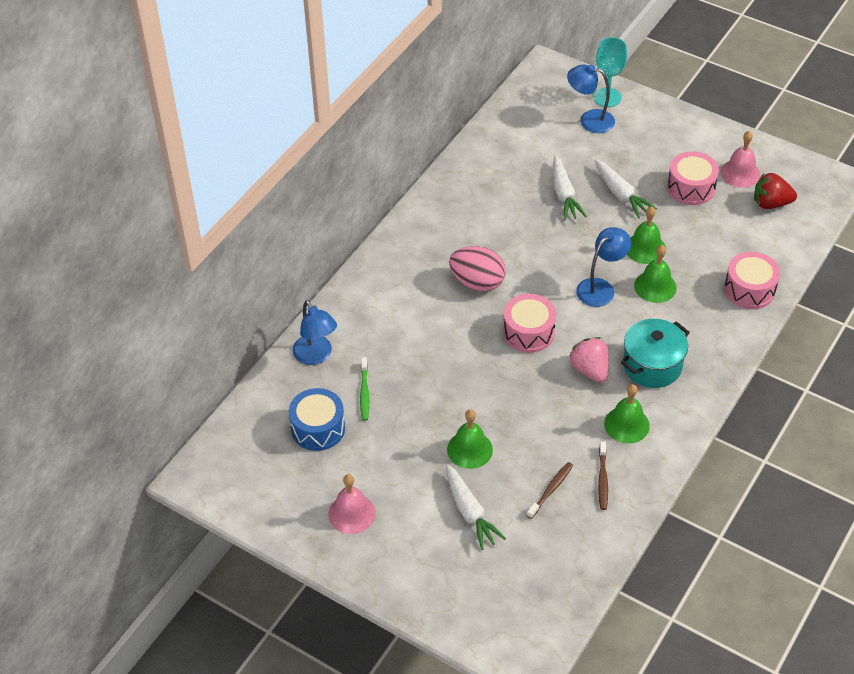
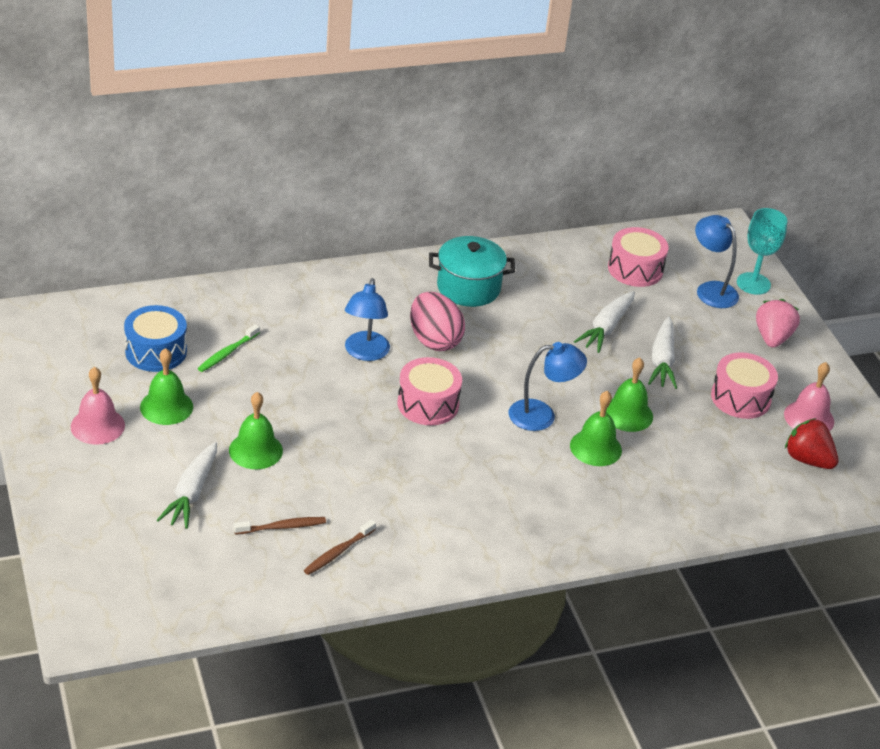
camera: 35 degrees right, 10 degrees down
(316, 356) = (225, 303): blue lamp -> blue lamp (365, 353)
(590, 370) = (444, 467): pink strawberry -> pink strawberry (772, 338)
(626, 424) = (418, 529): green bell -> green bell (166, 407)
(652, 365) = (506, 503): turquoise pot -> turquoise pot (468, 288)
(749, 289) = (687, 510): pink drum -> pink drum (635, 269)

